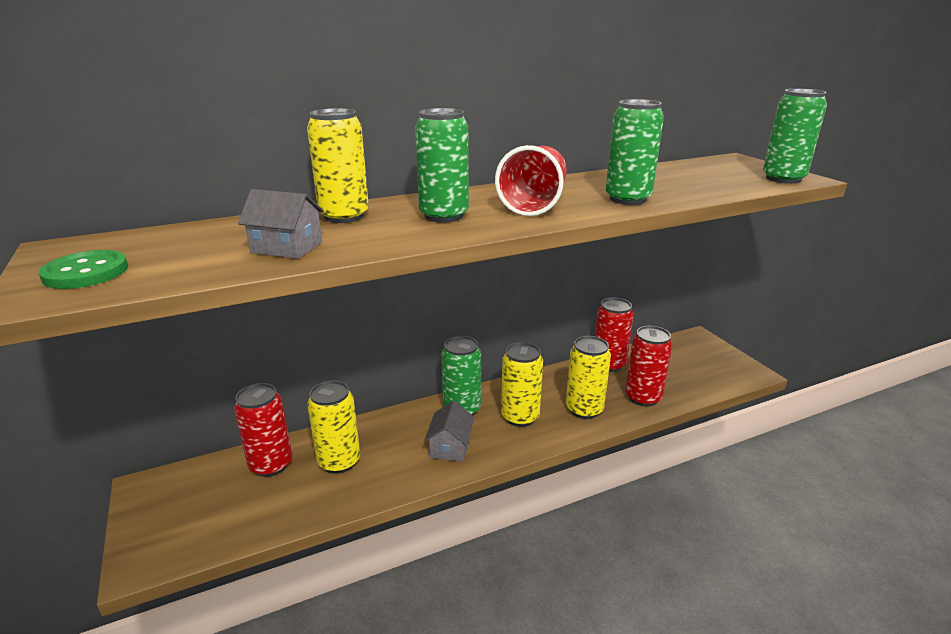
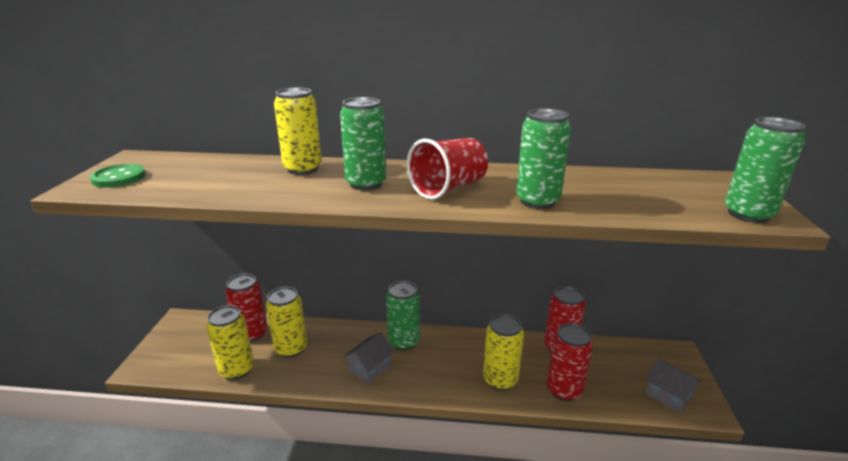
camera: 30 degrees right, 0 degrees up
(287, 247) = (234, 186): grey house -> grey house (668, 395)
(520, 417) = (441, 365): yellow can -> yellow can (236, 369)

